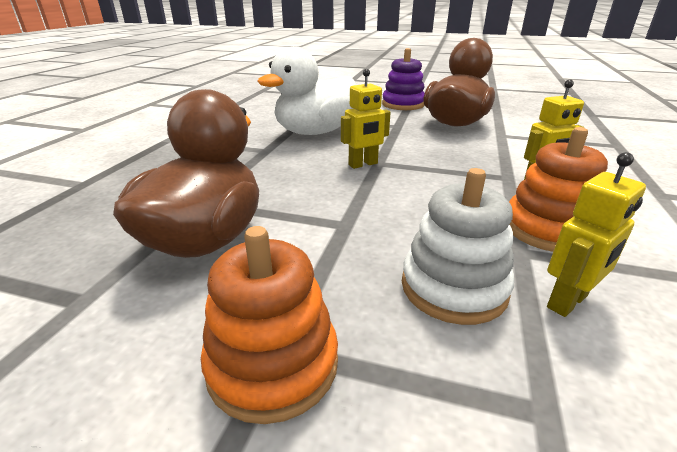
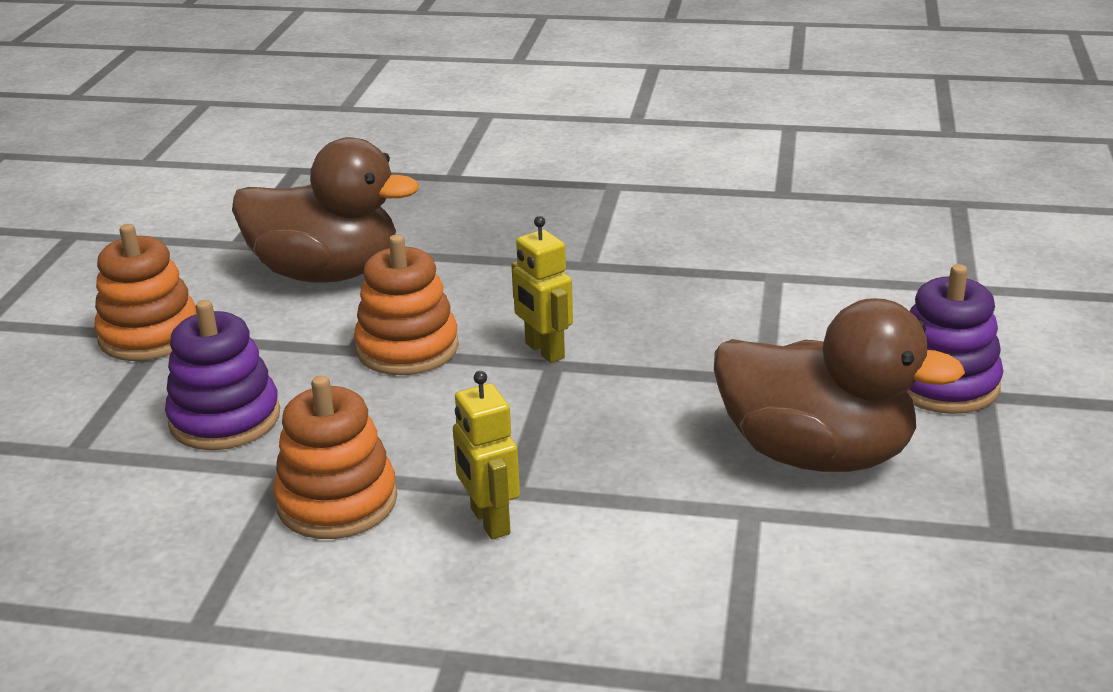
camera: 85 degrees right, 0 degrees up
(315, 132) = (687, 295): white duck -> none
(349, 204) = (407, 348): none -> orange stacking toy
(453, 287) = (225, 419): white stacking toy -> purple stacking toy
(568, 302) = (190, 488): yellow robot -> none

